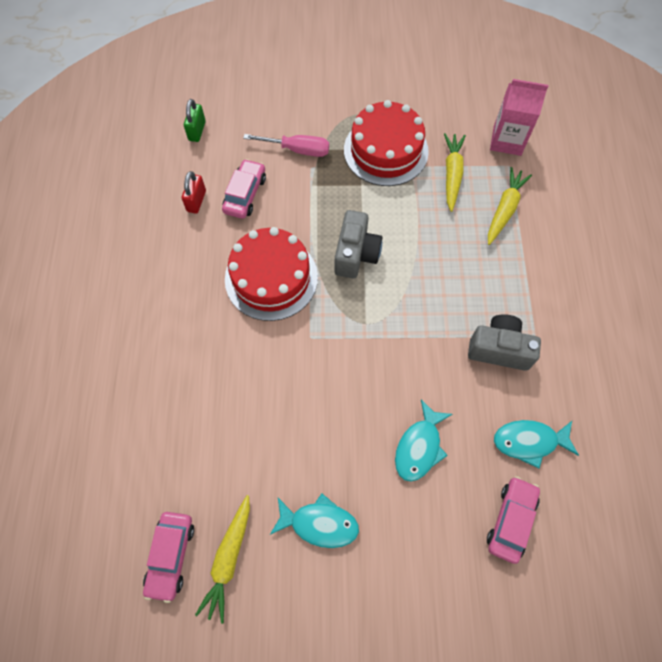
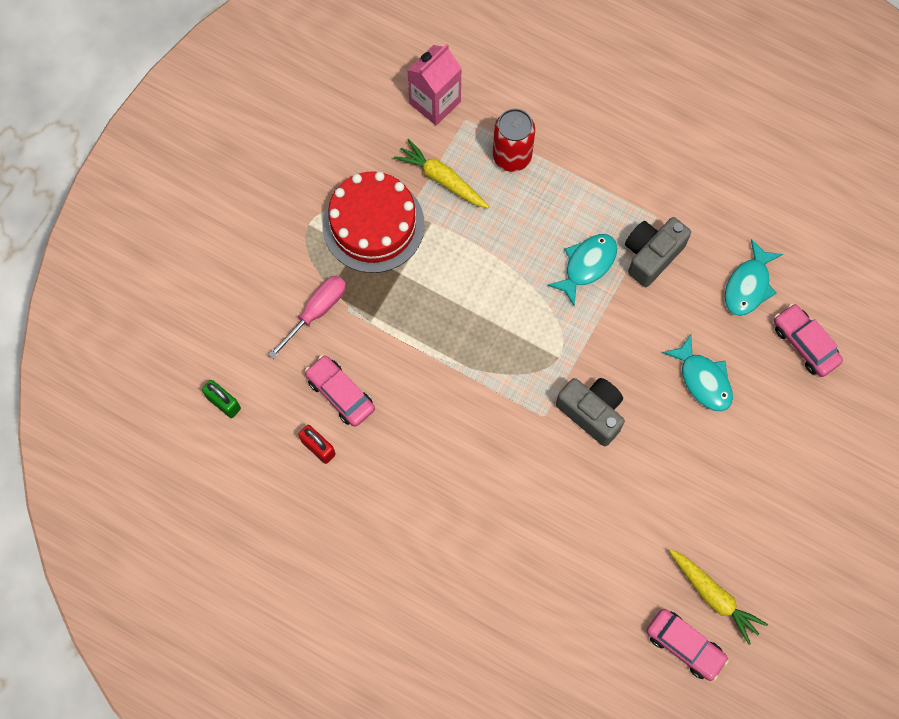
camera: 60 degrees left, 5 degrees up
(271, 278) = (457, 419): red cake -> none
(319, 524) = (724, 503): turquoise fish -> turquoise fish (587, 265)
(356, 254) = (478, 324): grey camera -> grey camera (592, 413)
(504, 209) = (512, 156): yellow carrot -> red can

